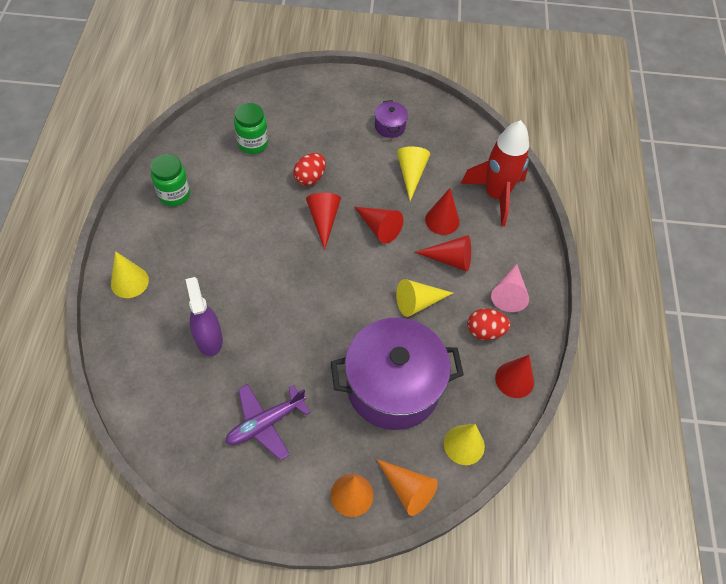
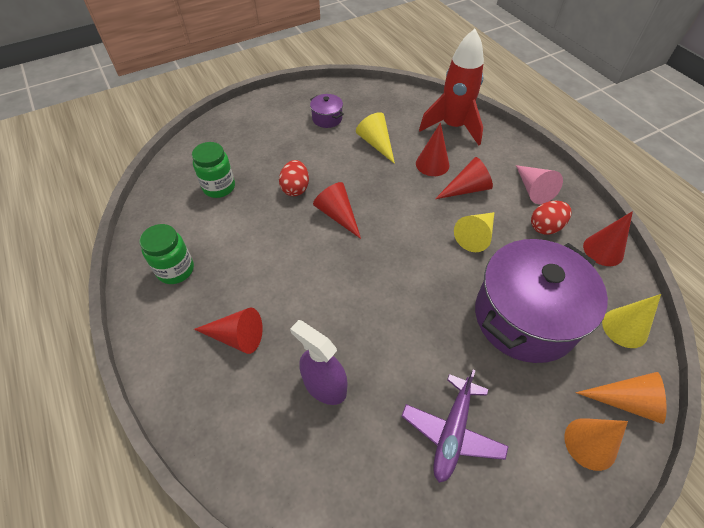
camera: 30 degrees left, 5 degrees down
(129, 282) = (192, 382): yellow cone -> none
(379, 228) = (389, 196): red cone -> red cone (236, 336)

